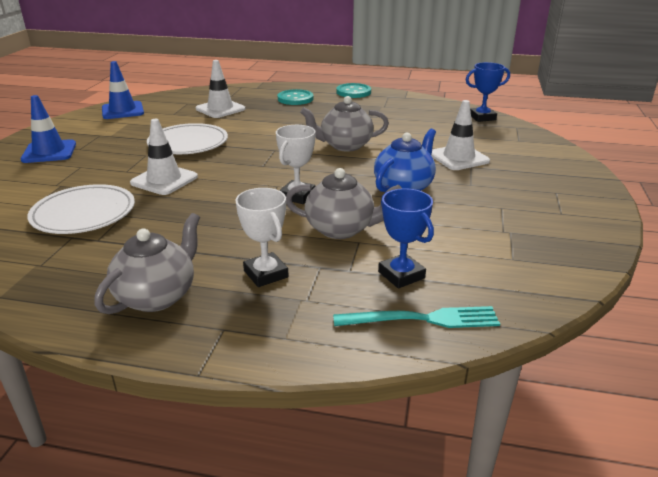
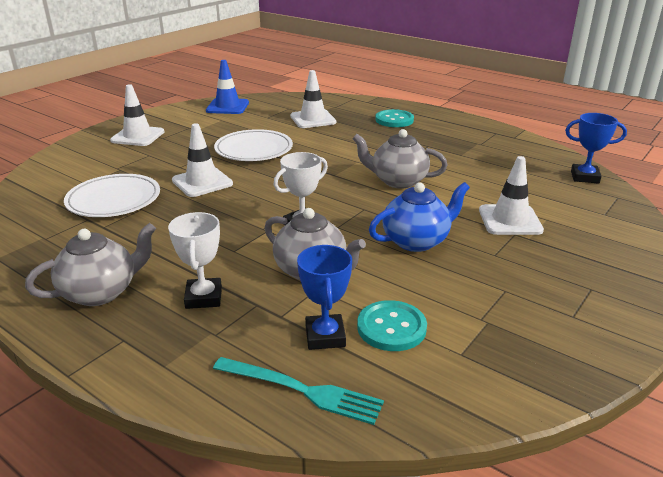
camera: 25 degrees right, 0 degrees up
(49, 152) = (137, 136): blue traffic cone -> white traffic cone
(353, 92) = (462, 122): turquoise button -> turquoise button (391, 327)

